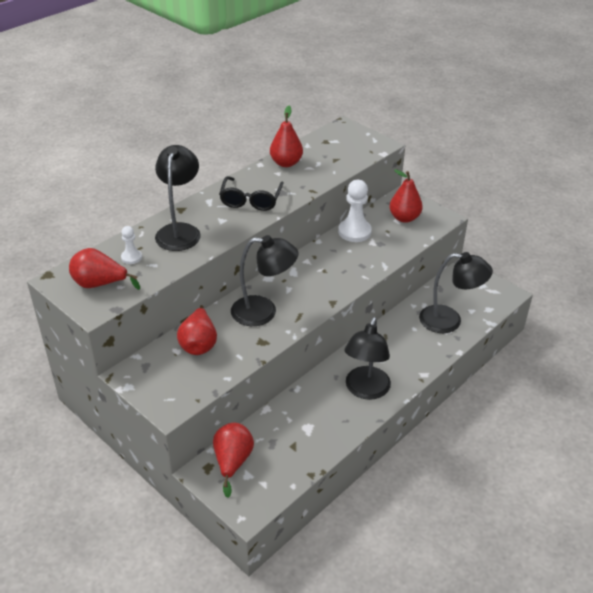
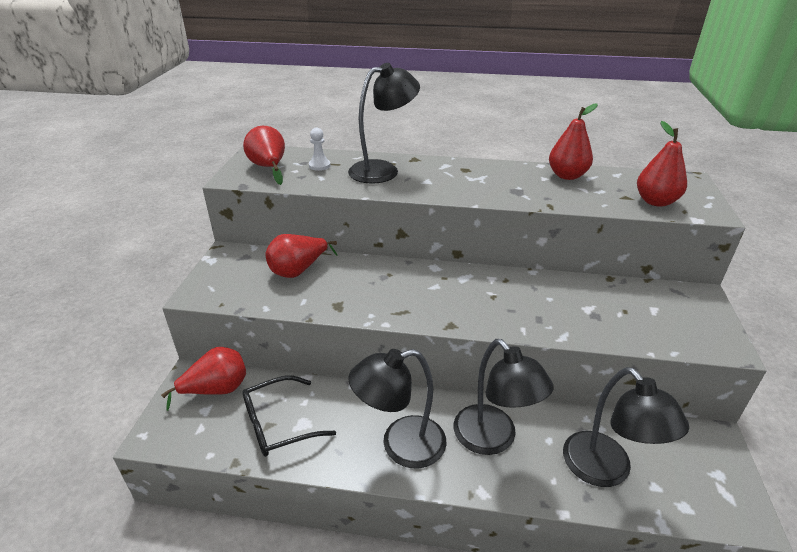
camera: 55 degrees right, 5 degrees down
(251, 200) = (479, 182): black glasses -> black glasses (278, 424)
(263, 312) = (382, 286): black lamp -> black lamp (493, 439)
(354, 232) = (584, 288): white pawn -> none
(404, 218) = (668, 313): red pear -> red pear (655, 201)

